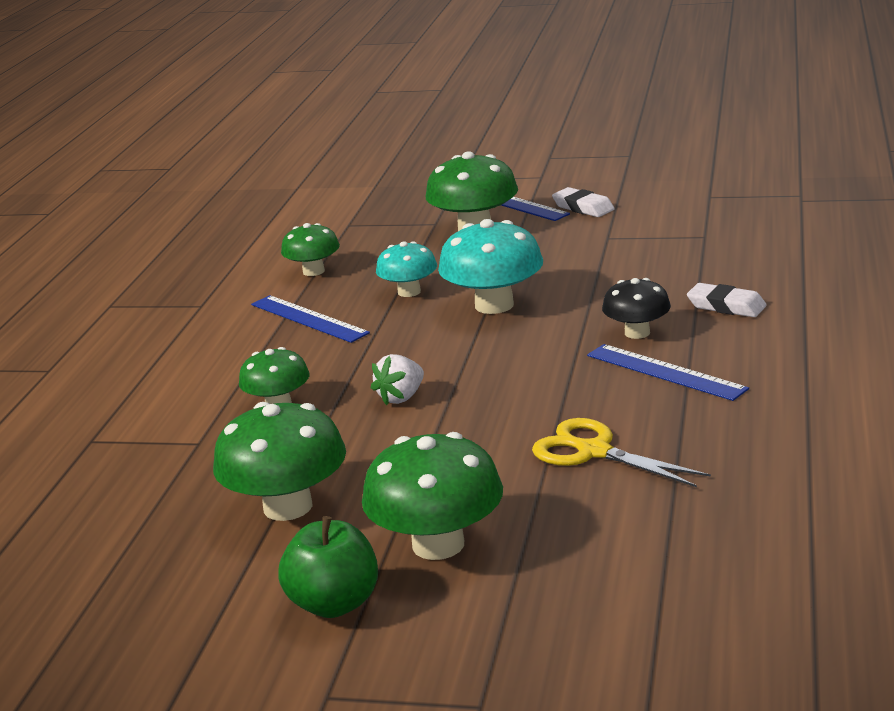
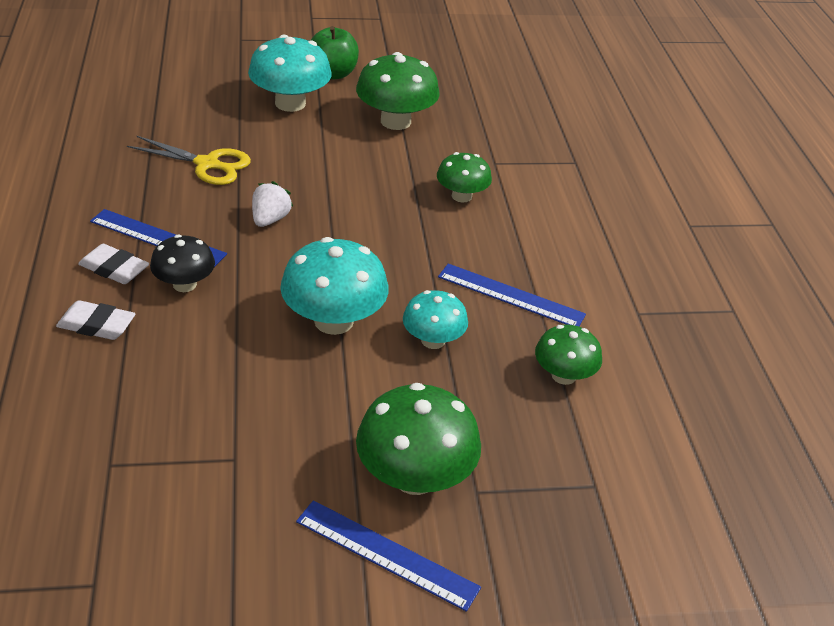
camera: 155 degrees right, 15 degrees up
(401, 397) = (368, 206): white strawberry -> white strawberry (270, 219)
(438, 544) = (290, 103): green mushroom -> turquoise mushroom
(583, 207) = (280, 543): white eraser -> white eraser (114, 269)

